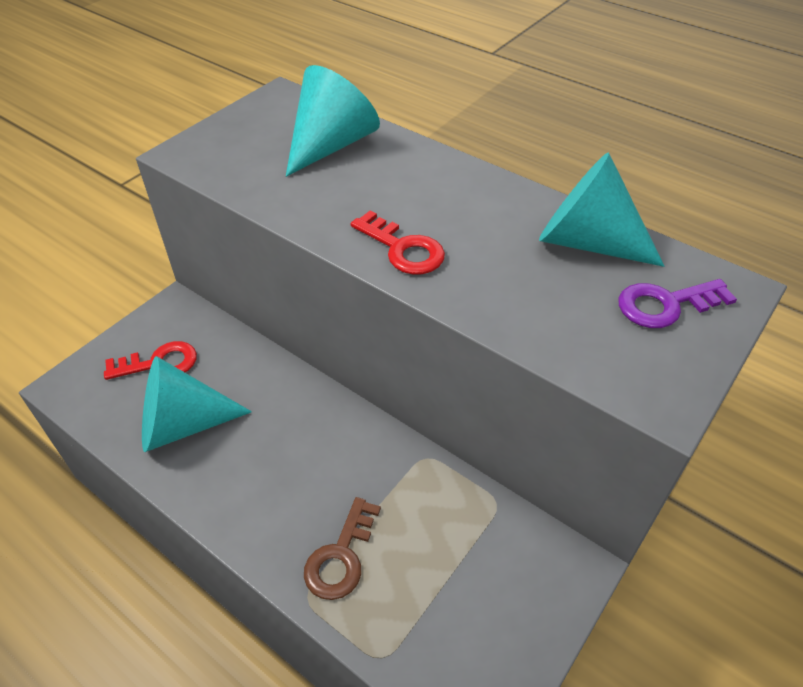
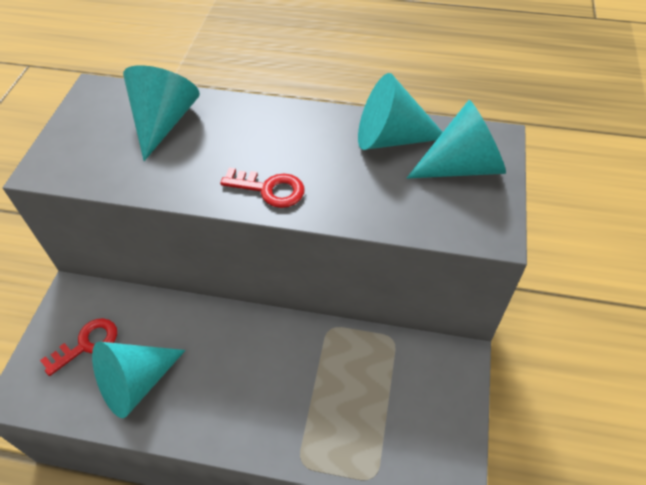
camera: 25 degrees left, 5 degrees up
(341, 557) = (310, 424): brown key -> none
(665, 305) = (462, 166): purple key -> turquoise cone

